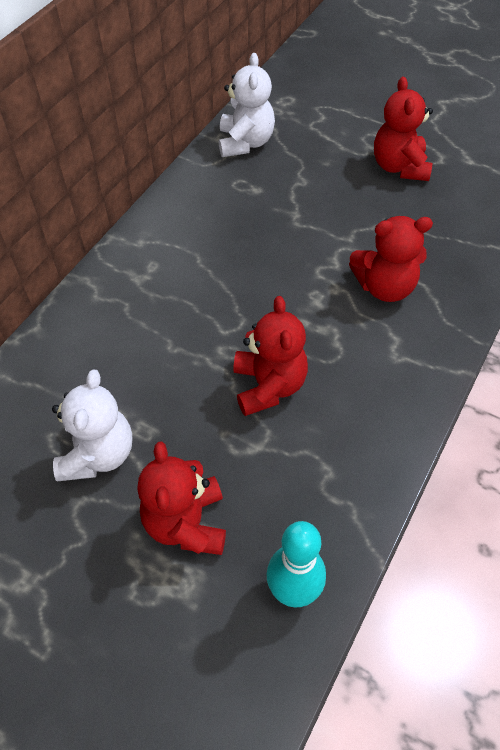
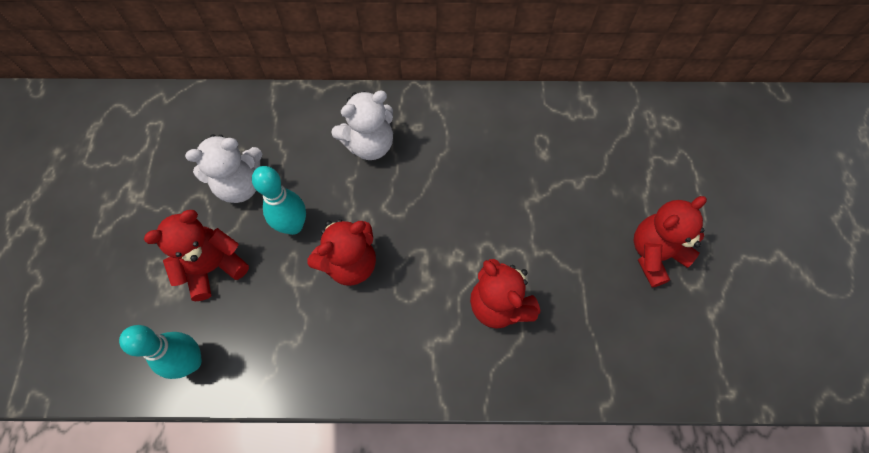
camera: 60 degrees right, 10 degrees up
(189, 420) = (293, 226): none -> turquoise bowling pin
(245, 143) = (592, 119): white teddy bear -> white teddy bear (369, 144)

